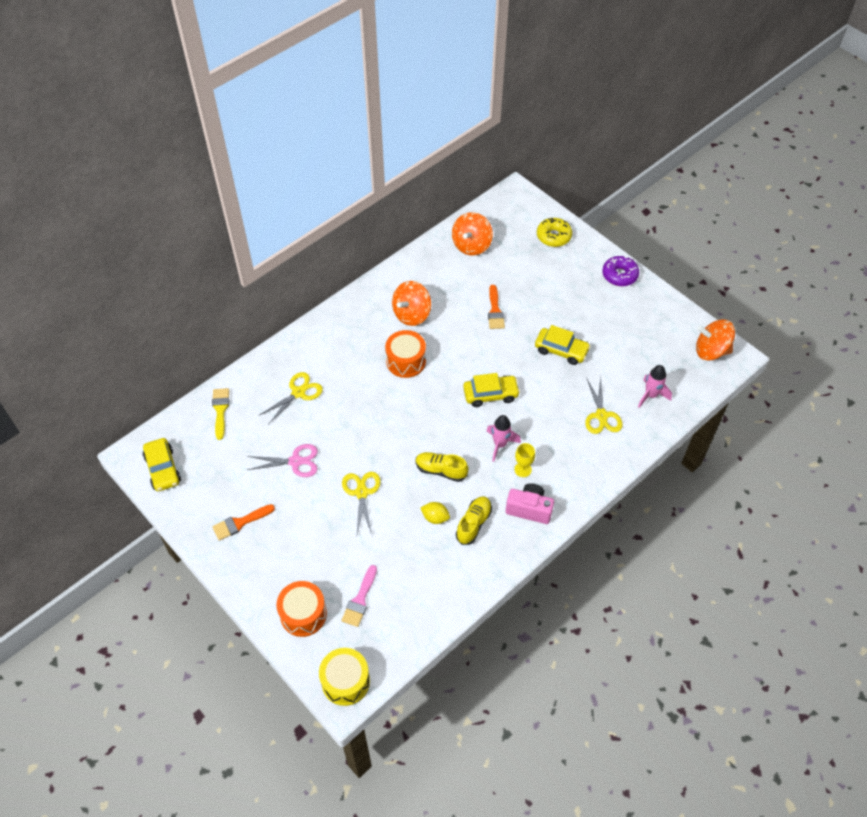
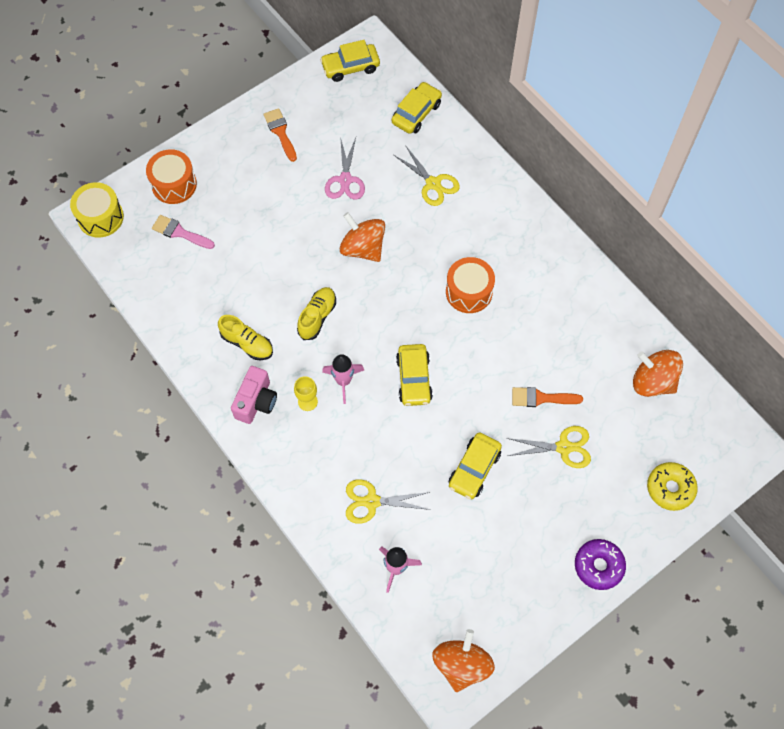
camera: 95 degrees right, 10 degrees up
(220, 410) = (416, 113): yellow brush -> yellow car
(361, 492) = (300, 239): yellow scissors -> yellow scissors (563, 447)
(412, 314) = (539, 303): orange spinning top -> orange spinning top (363, 248)
(435, 517) = (260, 306): yellow lemon -> none

